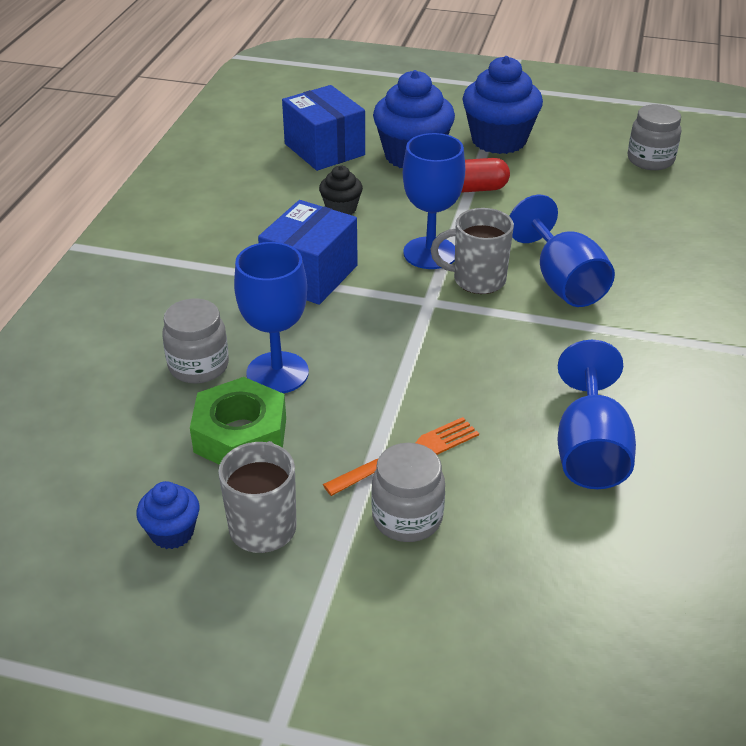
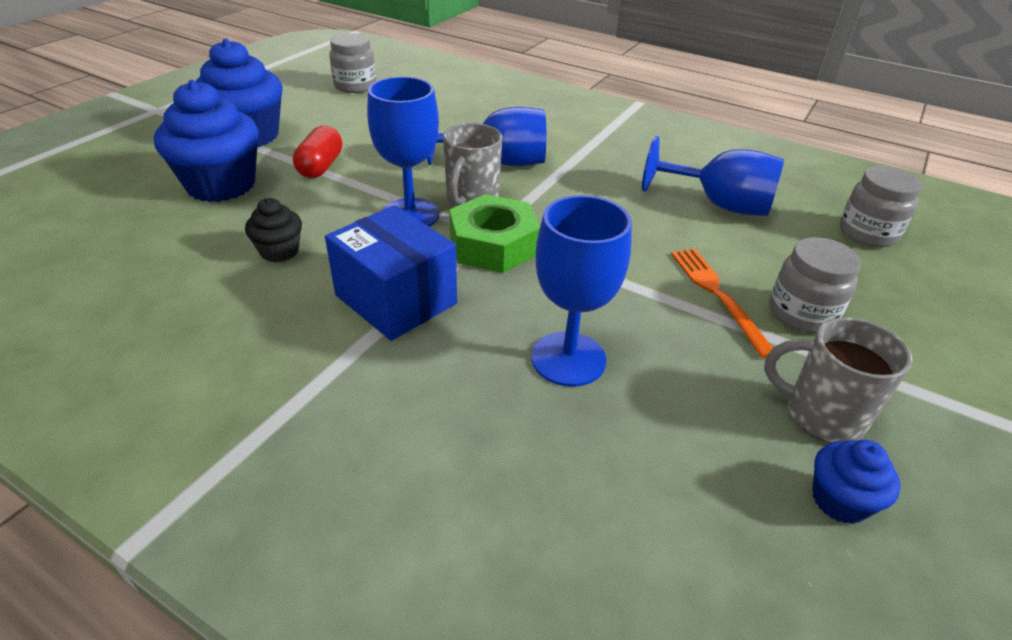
camera: 75 degrees left, 0 degrees up
(198, 366) = (531, 428): grey jar -> grey jar (867, 233)
(240, 435) = (672, 409): green nut -> green nut (493, 245)
(324, 149) = (137, 237): blue box -> none

